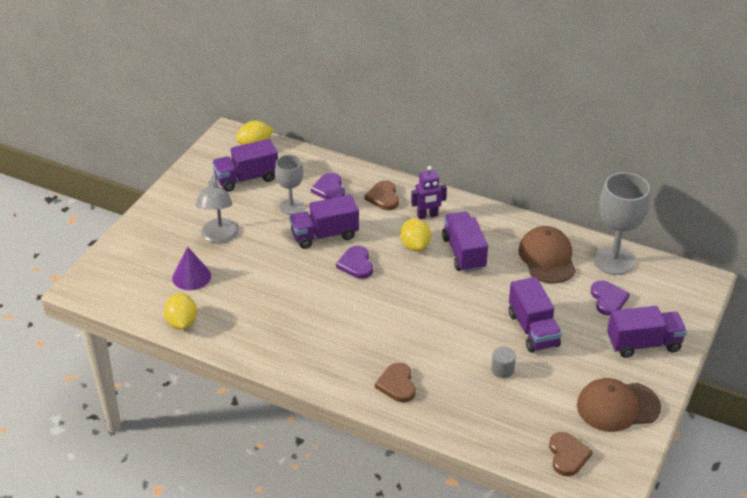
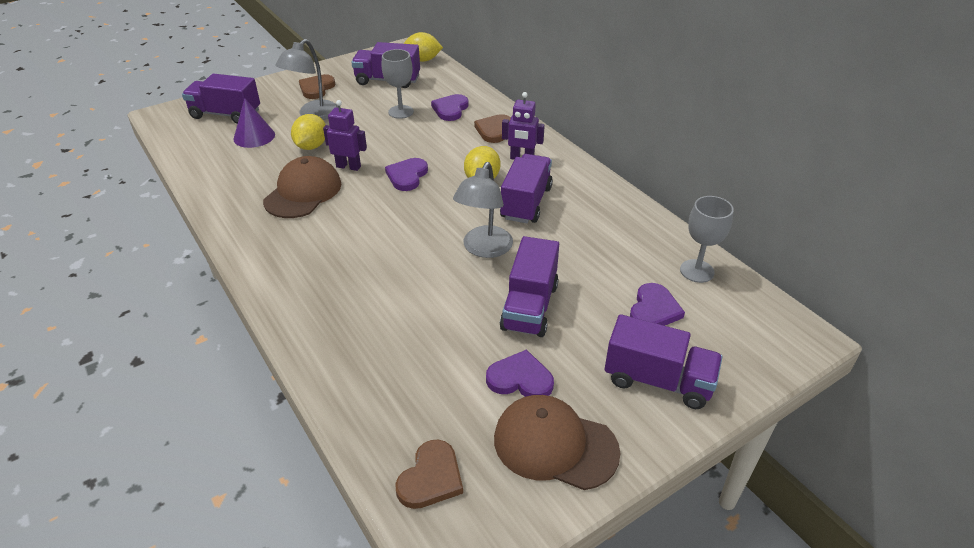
camera: 30 degrees right, 0 degrees up
(182, 322) = (201, 168): yellow lemon -> yellow lemon (311, 146)
(302, 274) = (348, 166): none -> purple robot
(324, 235) = (405, 143): purple truck -> purple truck (226, 114)
(397, 384) = (323, 302): brown heart -> brown heart (316, 88)
(467, 301) = (484, 249): none -> grey lamp
(502, 370) = (452, 336): grey cylinder -> none
(547, 258) = (616, 239): brown cap -> brown cap (303, 192)
(567, 378) = (520, 379): none -> purple heart
(613, 261) = (697, 271): grey goblet -> grey goblet, size x0.62

